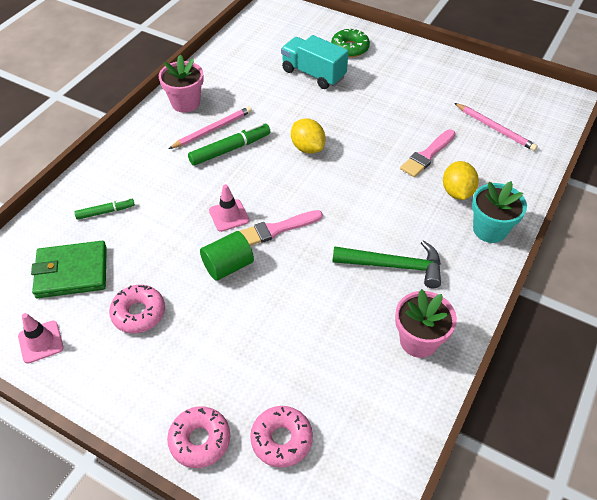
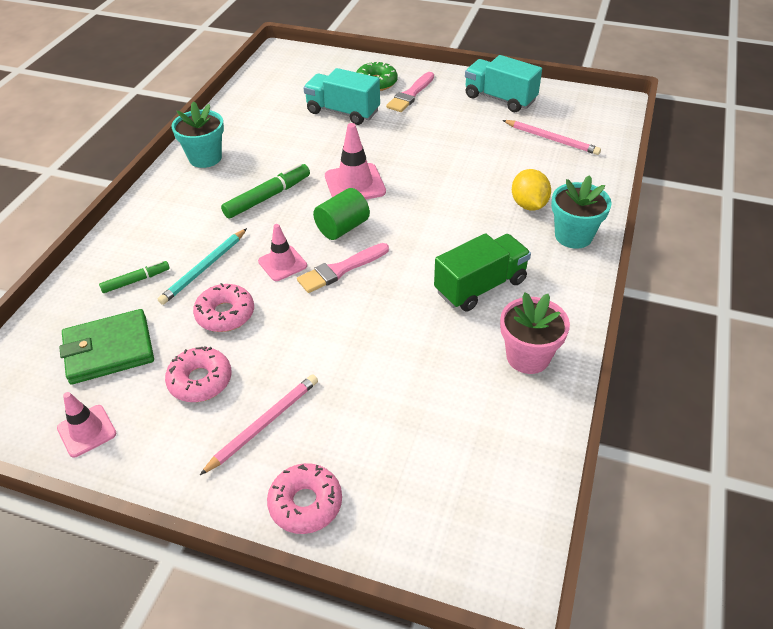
camera: 10 degrees left, 5 degrees down
(163, 209) = (204, 268): none -> turquoise pencil
(185, 103) = (205, 158): pink flower pot -> turquoise flower pot
(212, 130) = (243, 180): pink pencil -> pink pencil (264, 424)
(228, 266) = (294, 315): green cylinder -> green cylinder (342, 228)
(281, 439) = (401, 485): pink donut -> pink donut (225, 314)
(307, 148) = (355, 184): yellow lemon -> pink traffic cone
(393, 266) = (480, 286): green hammer -> green truck
(427, 155) = (487, 174): pink brush -> pink brush (410, 95)
(458, 80) = (500, 99): none -> turquoise truck

